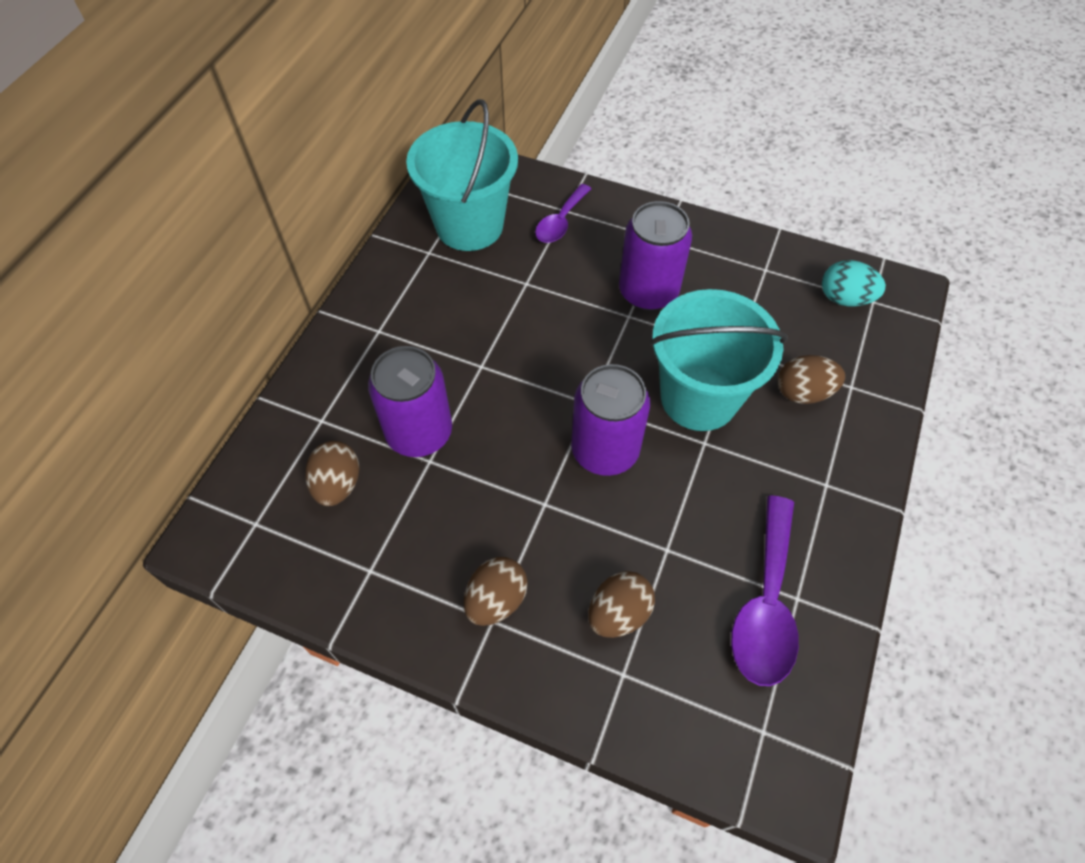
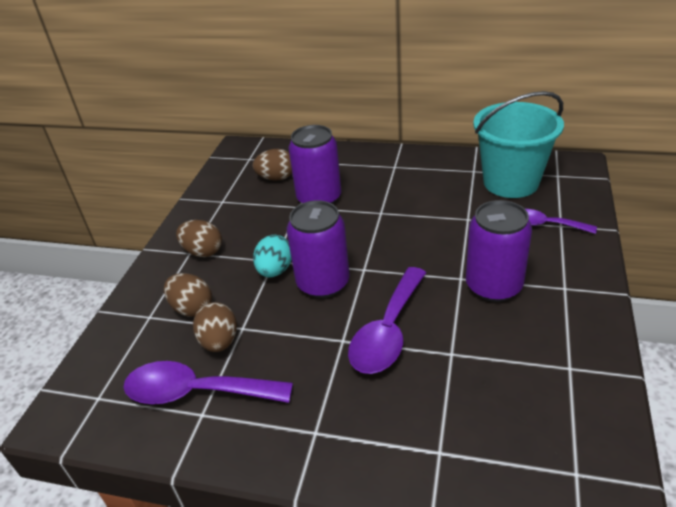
camera: 85 degrees right, 20 degrees down
(699, 397) = (388, 331): turquoise bucket -> purple spoon
(803, 392) = (418, 408): brown egg -> brown egg (219, 342)
(844, 298) = (565, 443): turquoise egg -> turquoise egg (275, 270)

